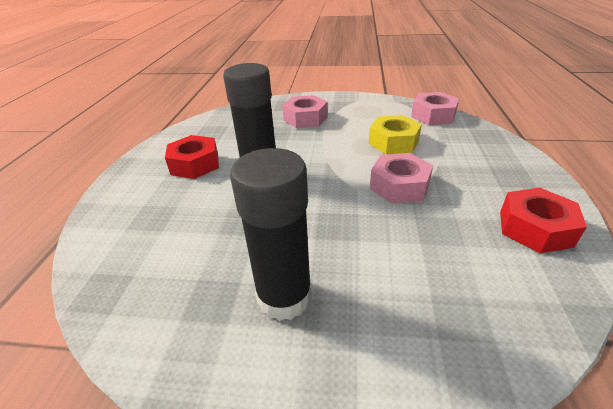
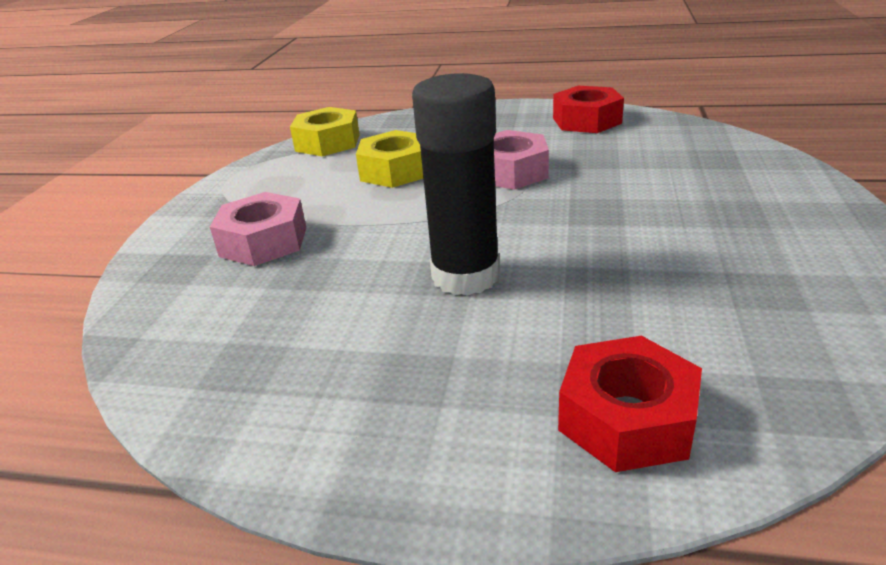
camera: 85 degrees left, 5 degrees down
(195, 164) = (404, 365): red nut -> red nut (626, 418)
(284, 297) = (734, 239): black glue stick -> none
(433, 115) = (328, 142): pink nut -> yellow nut

